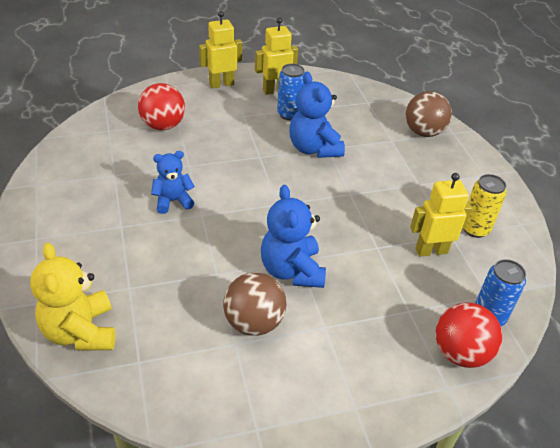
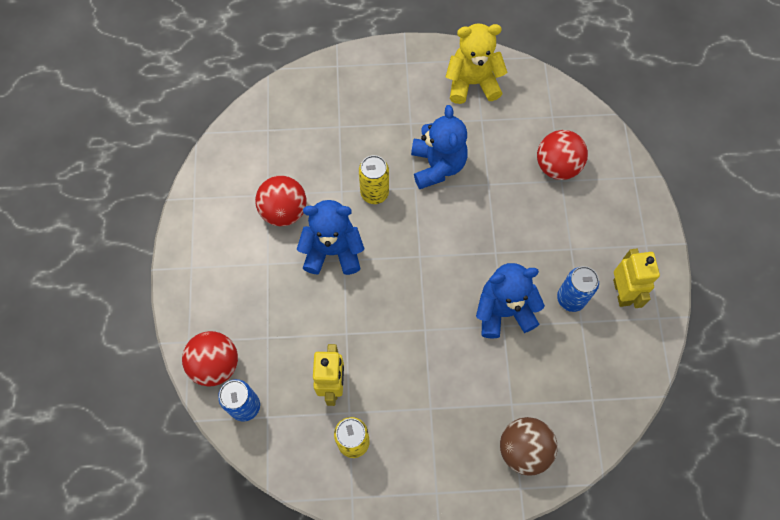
camera: 105 degrees right, 25 degrees up
(80, 332) = (303, 94): yellow teddy bear -> yellow teddy bear (472, 83)
(173, 201) = (437, 165): blue teddy bear -> blue teddy bear, size x1.56
(214, 245) = (374, 193): none -> yellow can
(221, 84) = (637, 234): yellow robot -> none
(254, 323) = (284, 211): brown ball -> red ball

